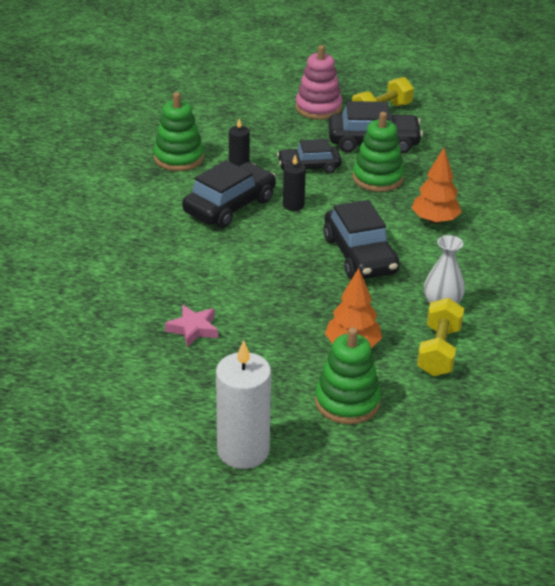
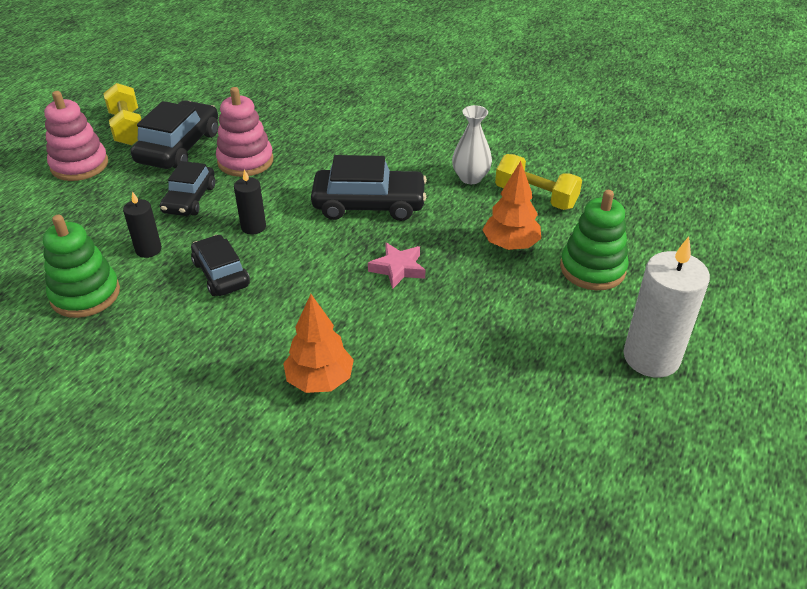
camera: 70 degrees left, 5 degrees up
(193, 329) = (439, 354): pink star -> pink star (398, 268)
(229, 206) = (221, 274): black car -> black car, size x0.66
(377, 178) = (245, 161): green stacking toy -> pink stacking toy
(435, 220) = (340, 147): orange tree -> orange tree (320, 380)

